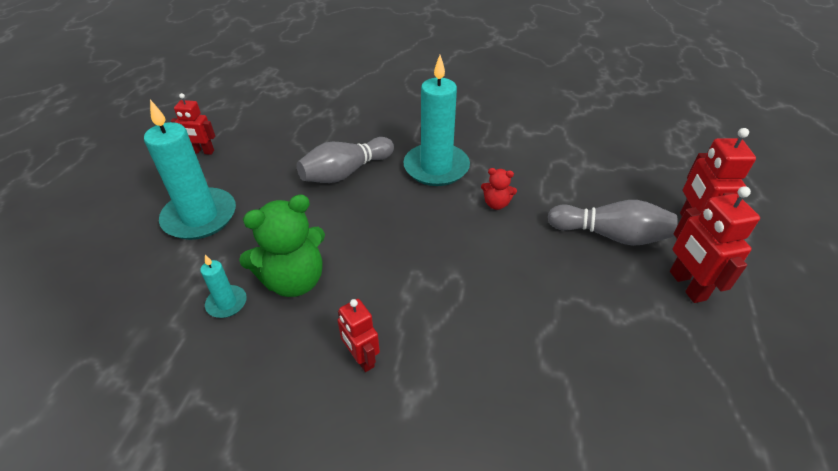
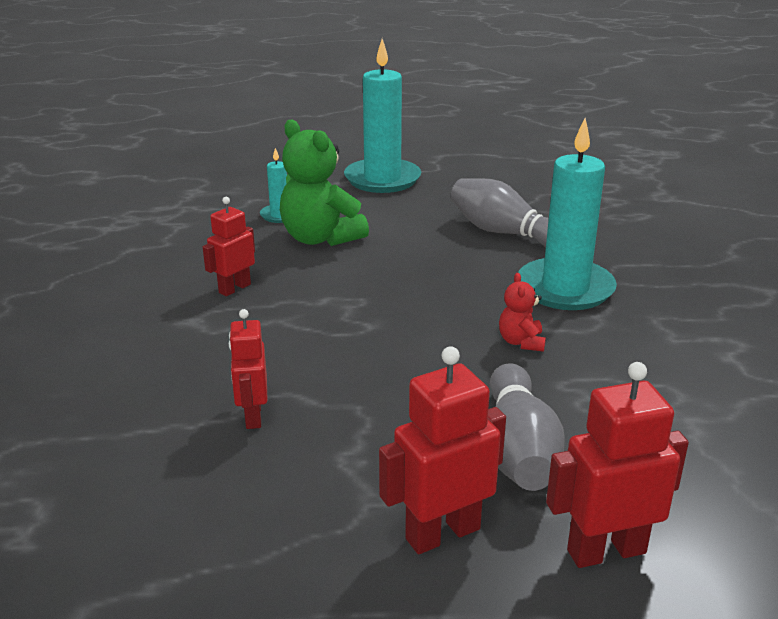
camera: 75 degrees right, 15 degrees down
(202, 152) = (479, 157): red robot -> red robot (253, 416)

